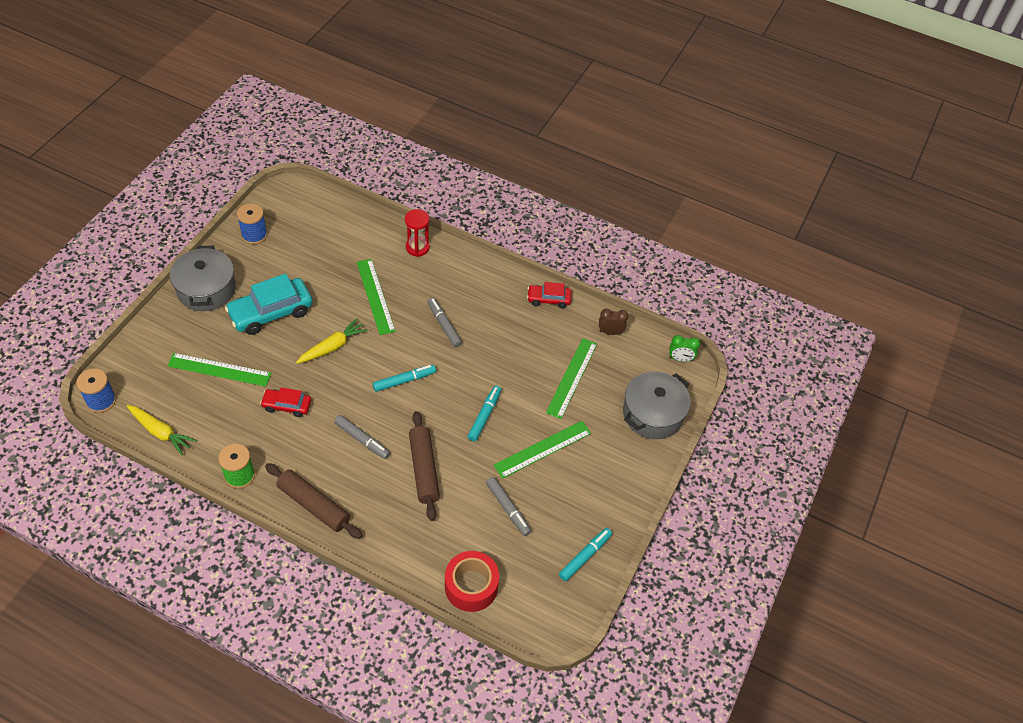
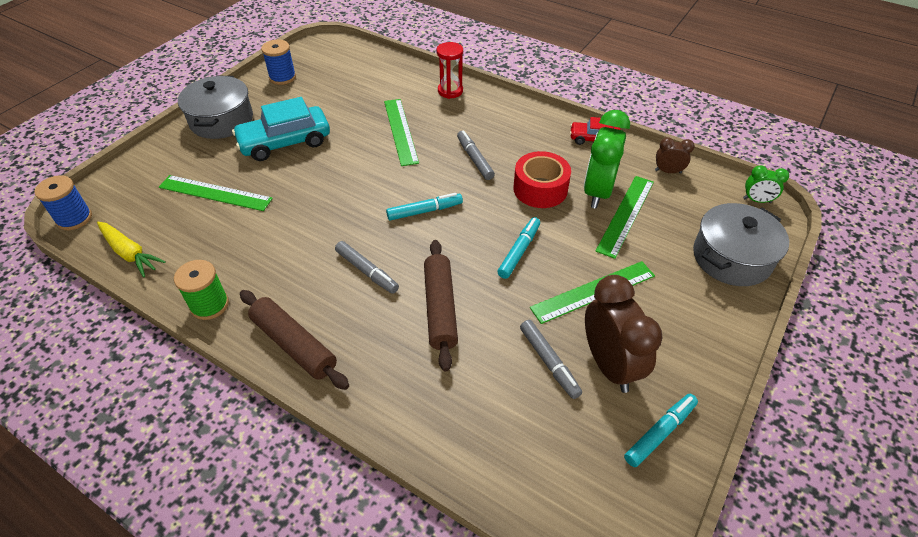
camera: 10 degrees right, 5 degrees down
(287, 406) = (283, 231): red car -> none
(332, 347) = (346, 175): yellow carrot -> none
(471, 586) = (496, 466): red tape -> red tape (540, 189)
(550, 355) = (598, 192): none -> green clock
(552, 508) = (609, 365): none -> brown clock

